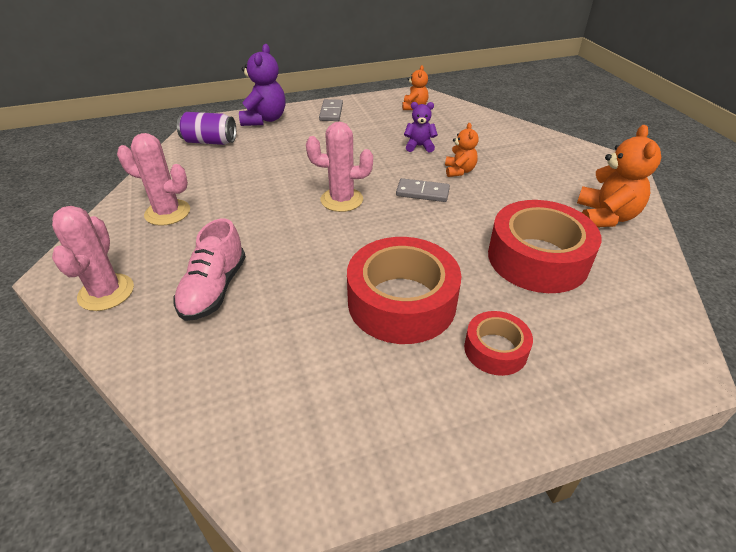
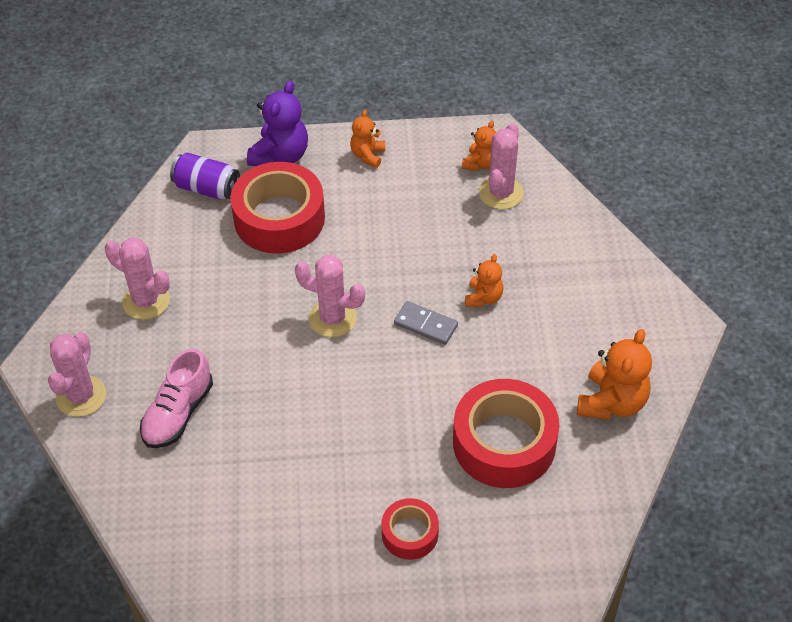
camera: 15 degrees right, 10 degrees up
(331, 112) = (368, 155): grey domino -> orange teddy bear
(401, 302) = (346, 465): red tape -> red tape (279, 218)
(419, 146) = (454, 244): purple teddy bear -> none
(437, 118) = (500, 193): none -> pink cactus

